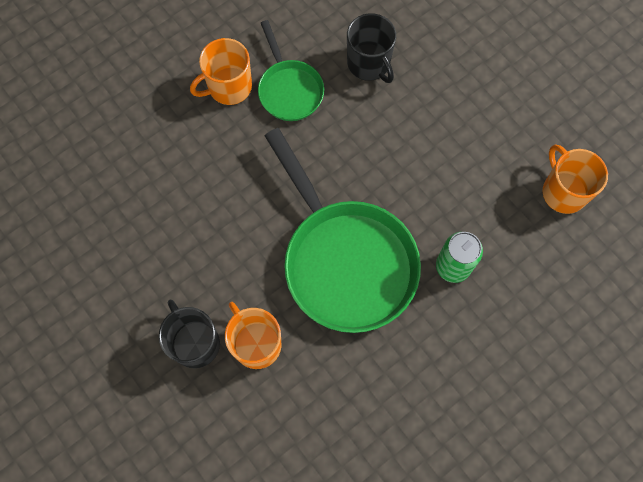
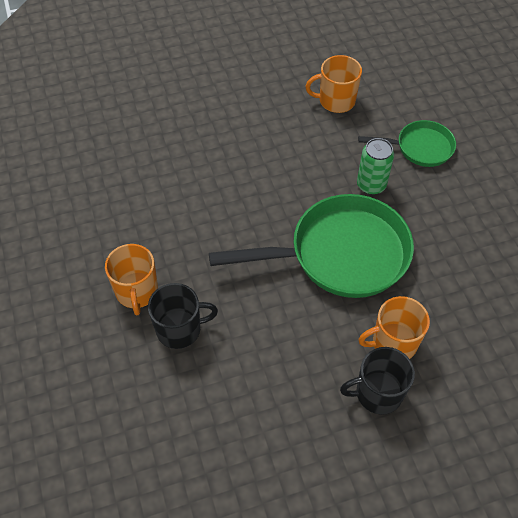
camera: 70 degrees left, 15 degrees down
(289, 89) = (164, 246): green pan -> green pan (420, 148)
(369, 64) = (169, 182): black mug -> black mug (180, 329)

